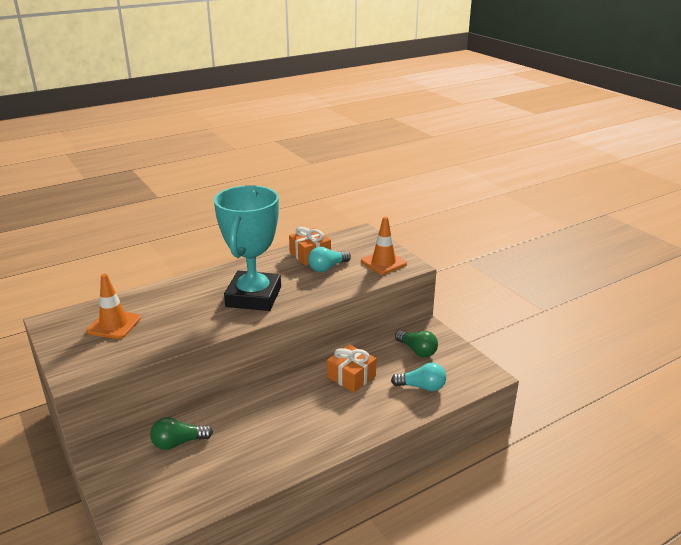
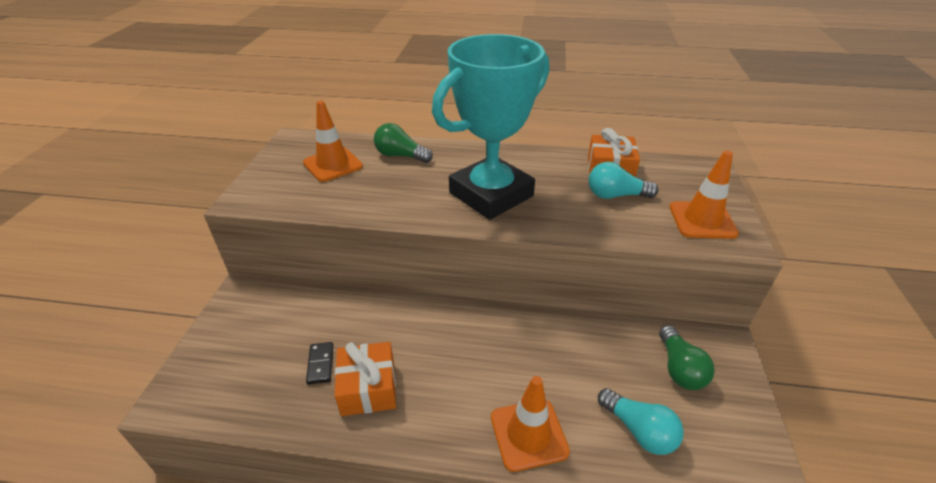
camera: 40 degrees right, 10 degrees up
(178, 443) = (308, 323): green light bulb -> green light bulb (400, 156)
(216, 457) = (320, 364): none -> black domino
(351, 376) = (555, 354): orange gift -> orange gift (368, 388)
(373, 418) = (528, 434): none -> orange traffic cone

